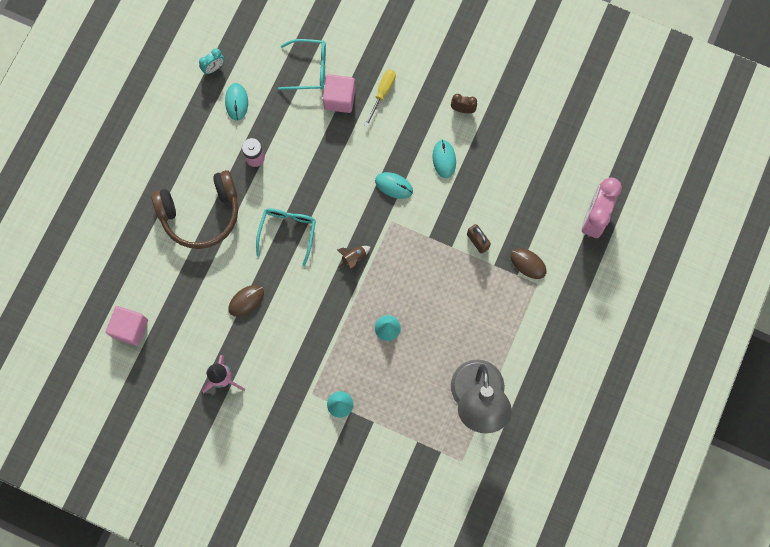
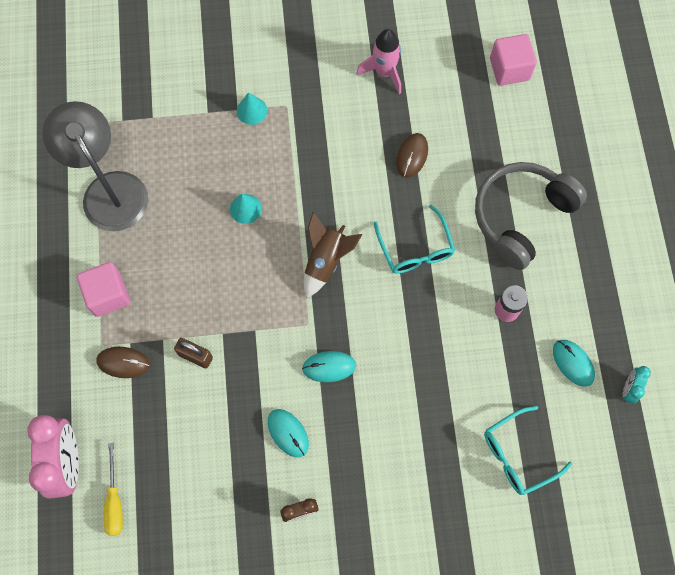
camera: 150 degrees right, 5 degrees down
(201, 213) = (521, 217): brown headphones -> grey headphones
(339, 99) = (457, 437): pink cube -> pink cube (108, 295)
(353, 258) = (326, 261): brown rocket -> brown rocket, size x1.74
(382, 93) = (410, 475): yellow screwdriver -> yellow screwdriver (114, 501)

